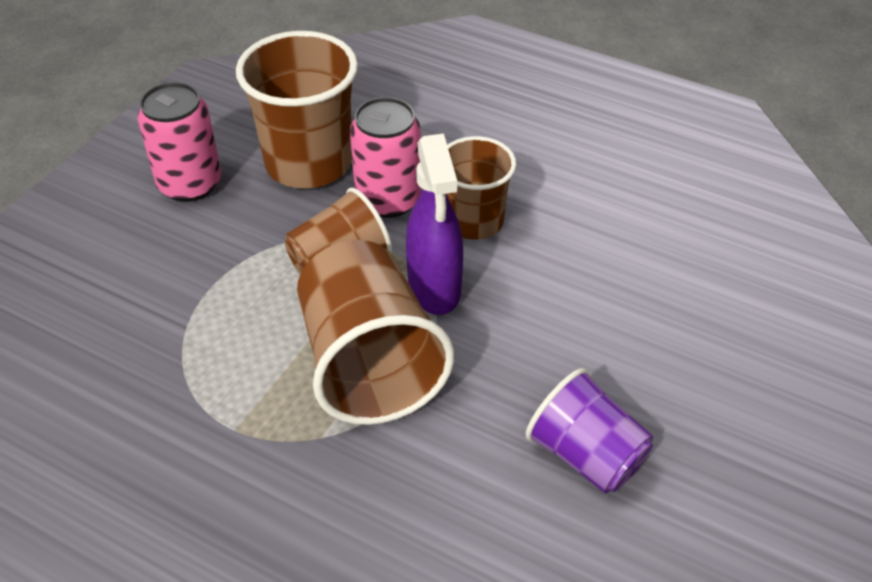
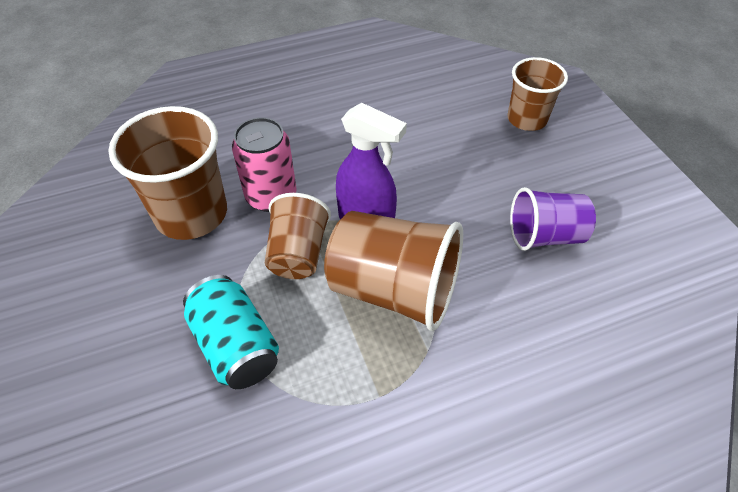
camera: 50 degrees left, 5 degrees up
(190, 184) = (128, 289): pink can -> none
(197, 291) = (236, 345): none -> turquoise can
(474, 221) = (334, 171): brown cup -> brown cup (527, 119)

